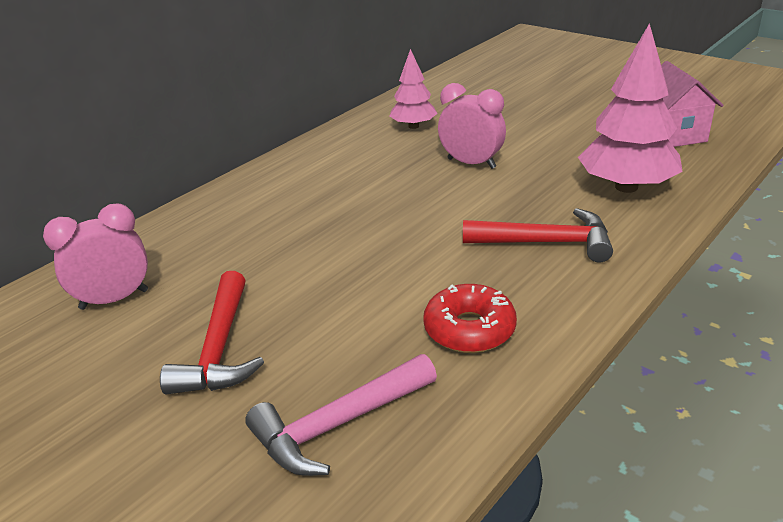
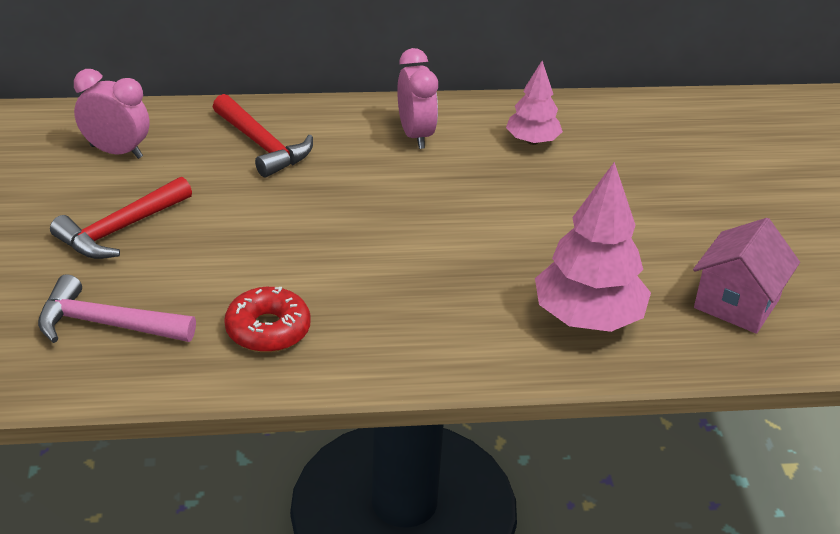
camera: 40 degrees right, 5 degrees up
(471, 163) = (509, 209): pink clock -> pink clock (415, 135)
(547, 242) = (432, 313): red hammer -> red hammer (263, 146)

